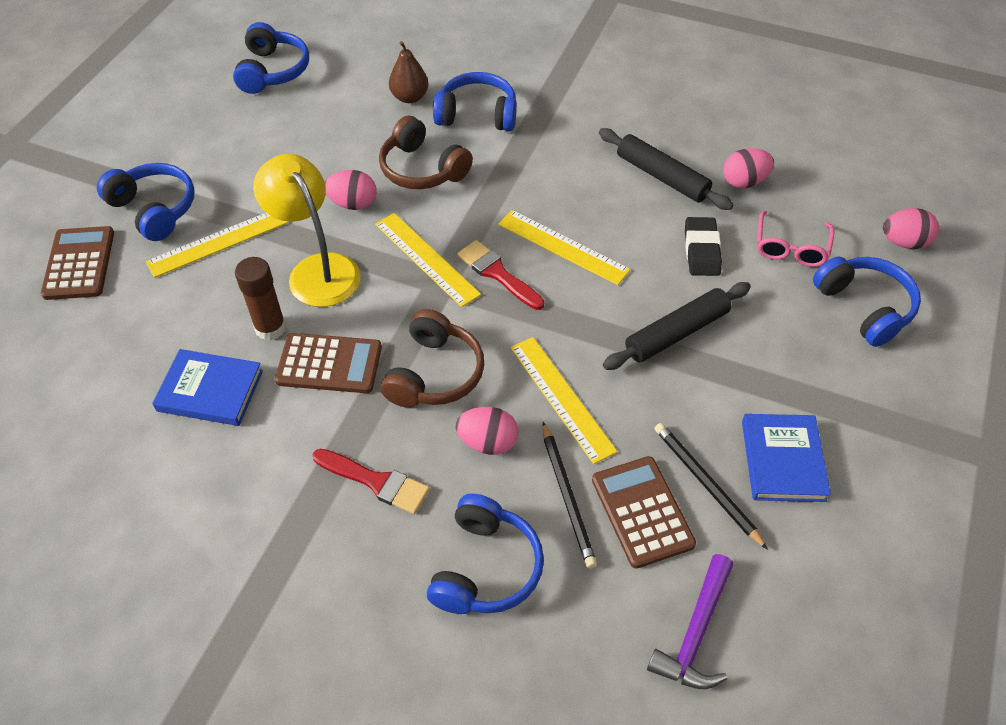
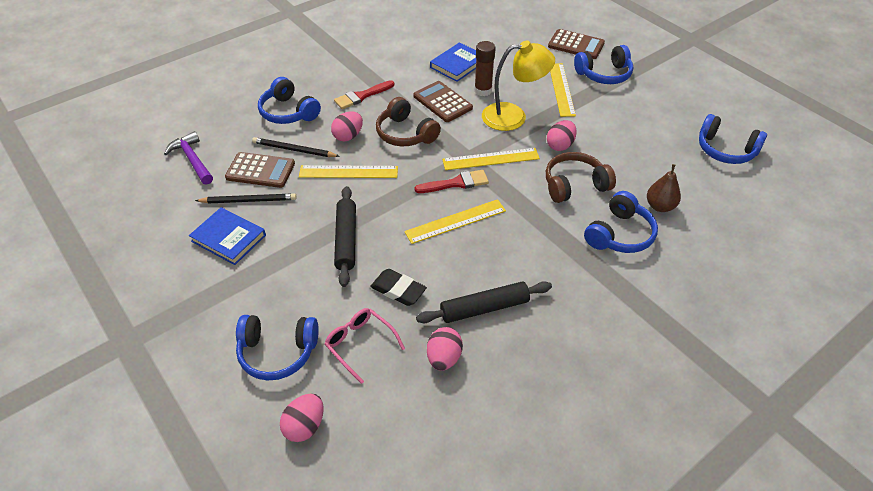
camera: 120 degrees right, 5 degrees down
(329, 364) = (442, 102): brown calculator -> brown calculator turned 105 degrees clockwise

